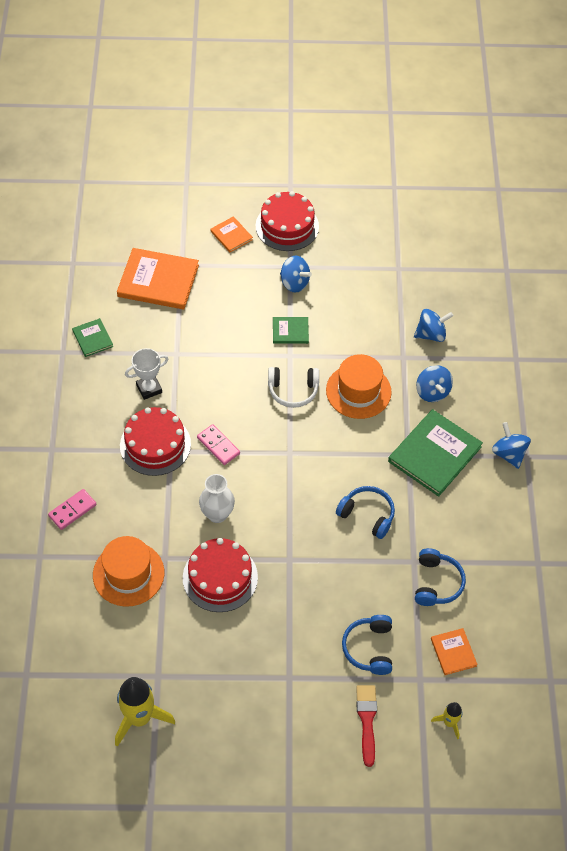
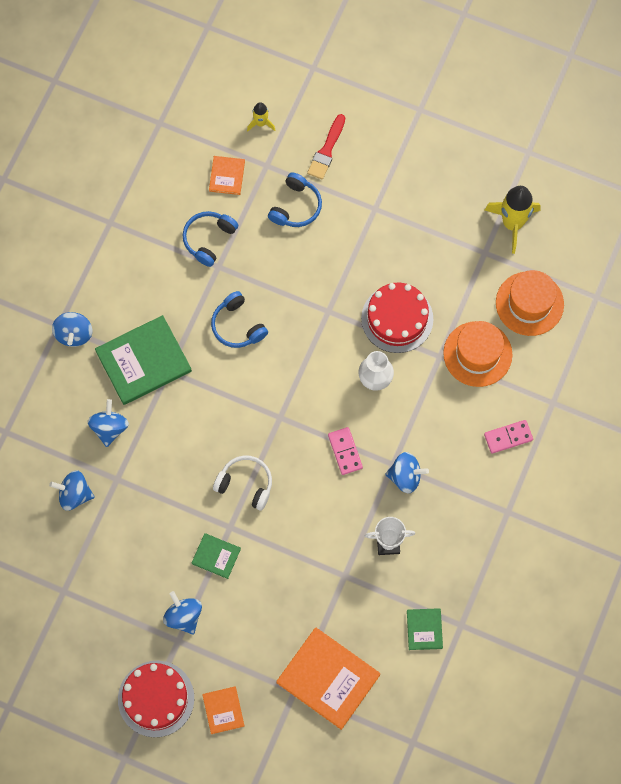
camera: 155 degrees left, 15 degrees up
(155, 445) = (405, 477): red cake -> blue spinning top
(358, 391) = (181, 458): orange hat -> orange hat (529, 303)

